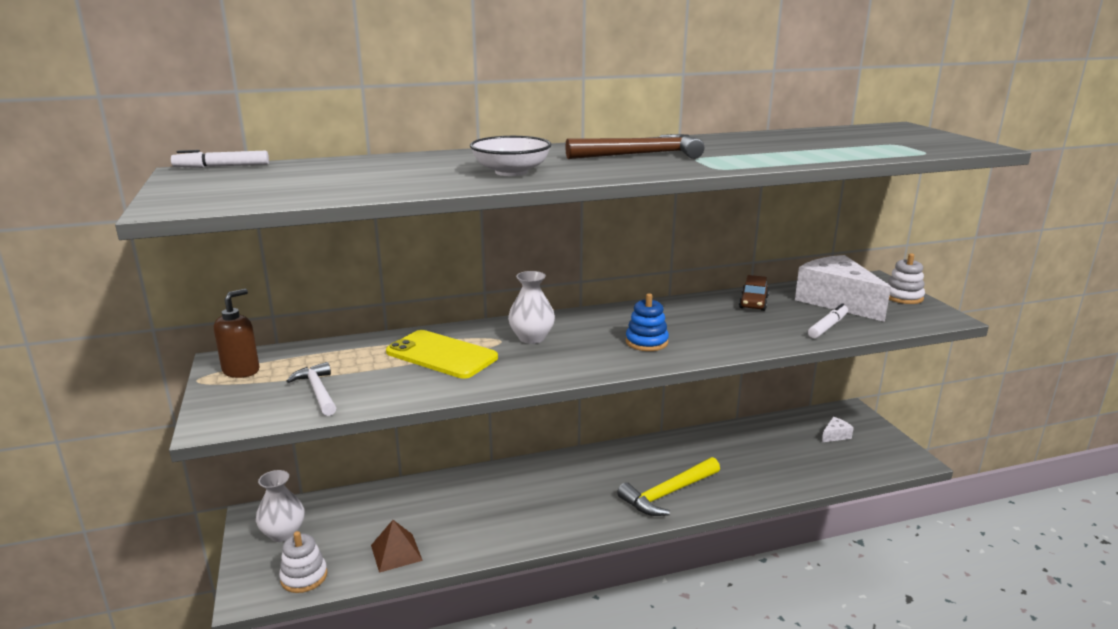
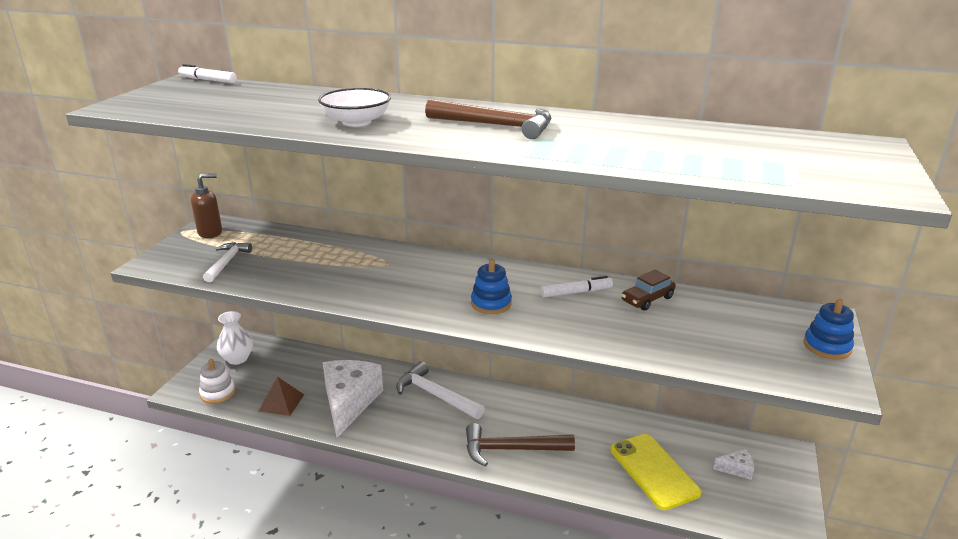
camera: 35 degrees right, 5 degrees up
(441, 355) = (333, 262): yellow phone -> yellow phone (654, 471)
(531, 338) = (411, 269): white vase -> none
(549, 479) = (435, 395): none -> white hammer
(668, 493) = (512, 449): yellow hammer -> brown hammer
(827, 327) = (682, 348): white marker -> white marker (576, 292)
(836, 301) = (738, 326): white cheese -> white cheese (349, 402)
(903, 297) = (827, 346): white stacking toy -> blue stacking toy

